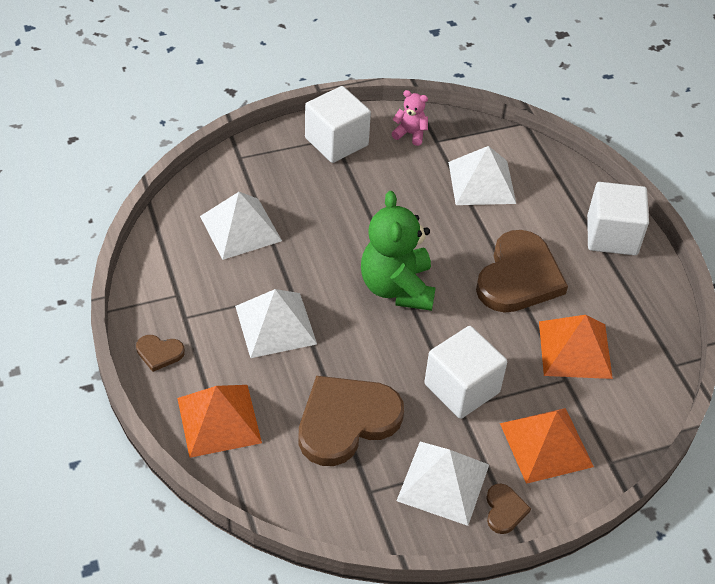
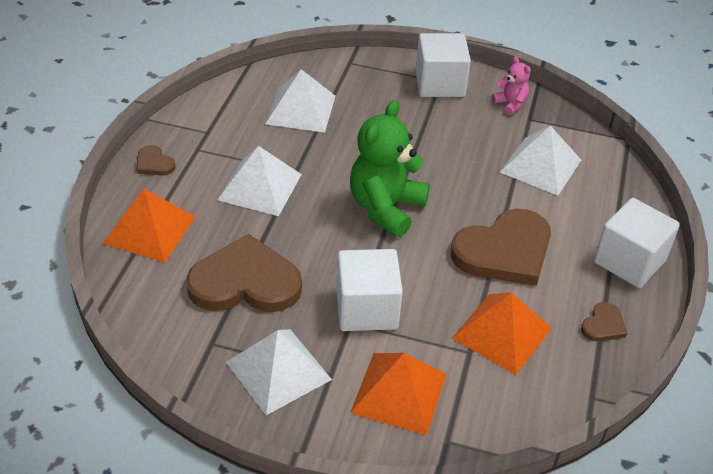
camera: 35 degrees right, 5 degrees down
(504, 510) = (309, 422): brown heart -> brown heart (603, 325)

